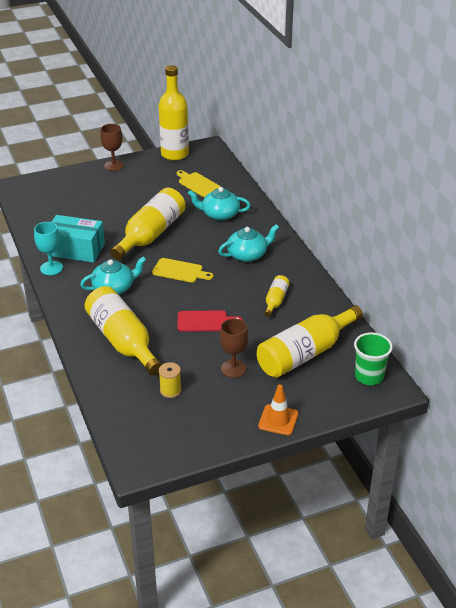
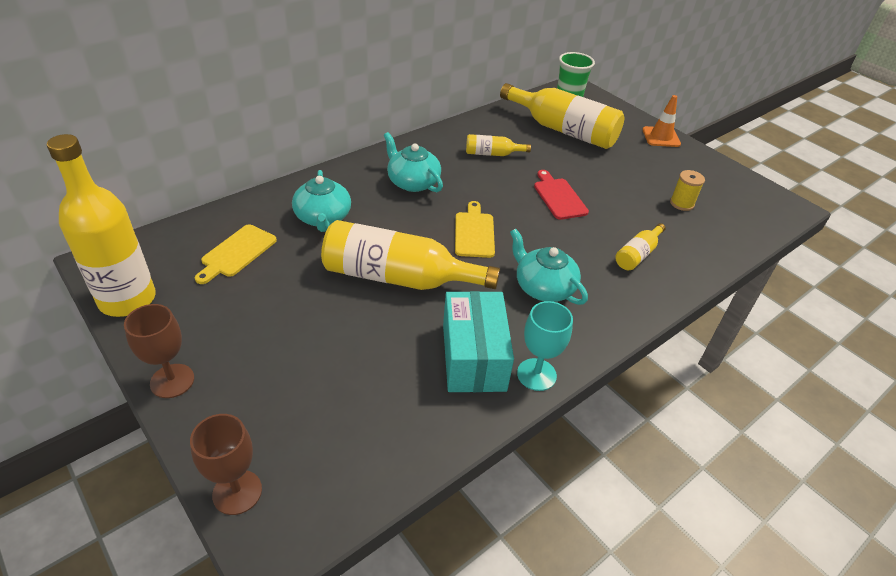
camera: 110 degrees left, 5 degrees up
(123, 341) = (637, 254): yellow bottle -> yellow bottle, size x0.48
(233, 368) = (617, 168): brown goblet -> brown goblet (237, 492)

